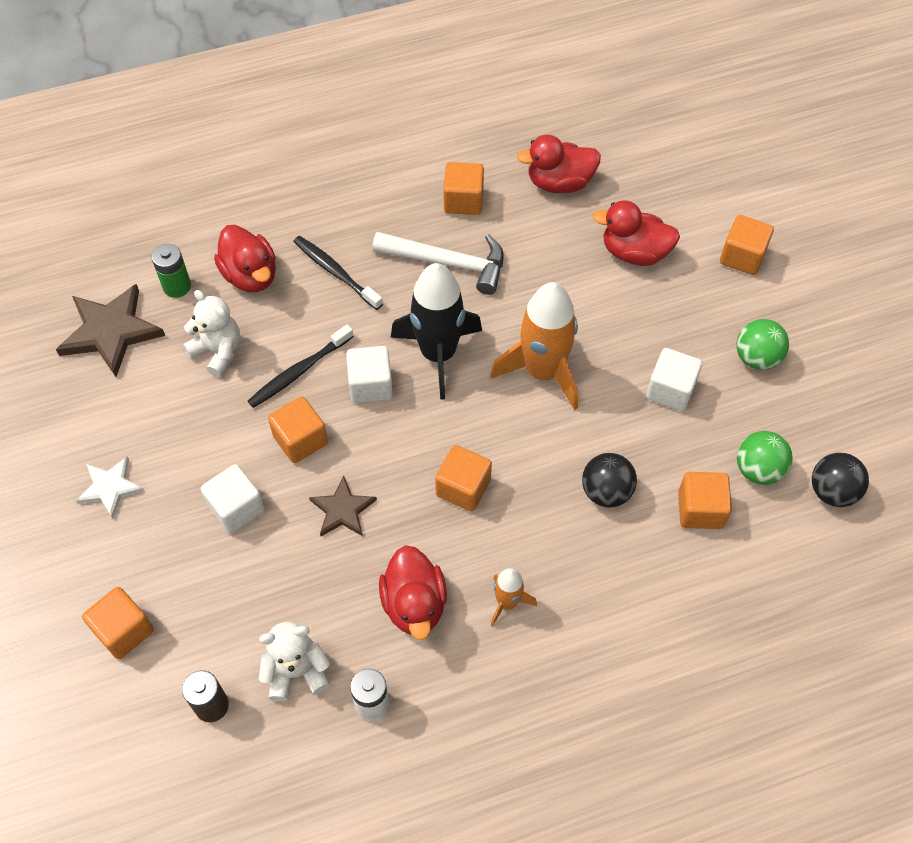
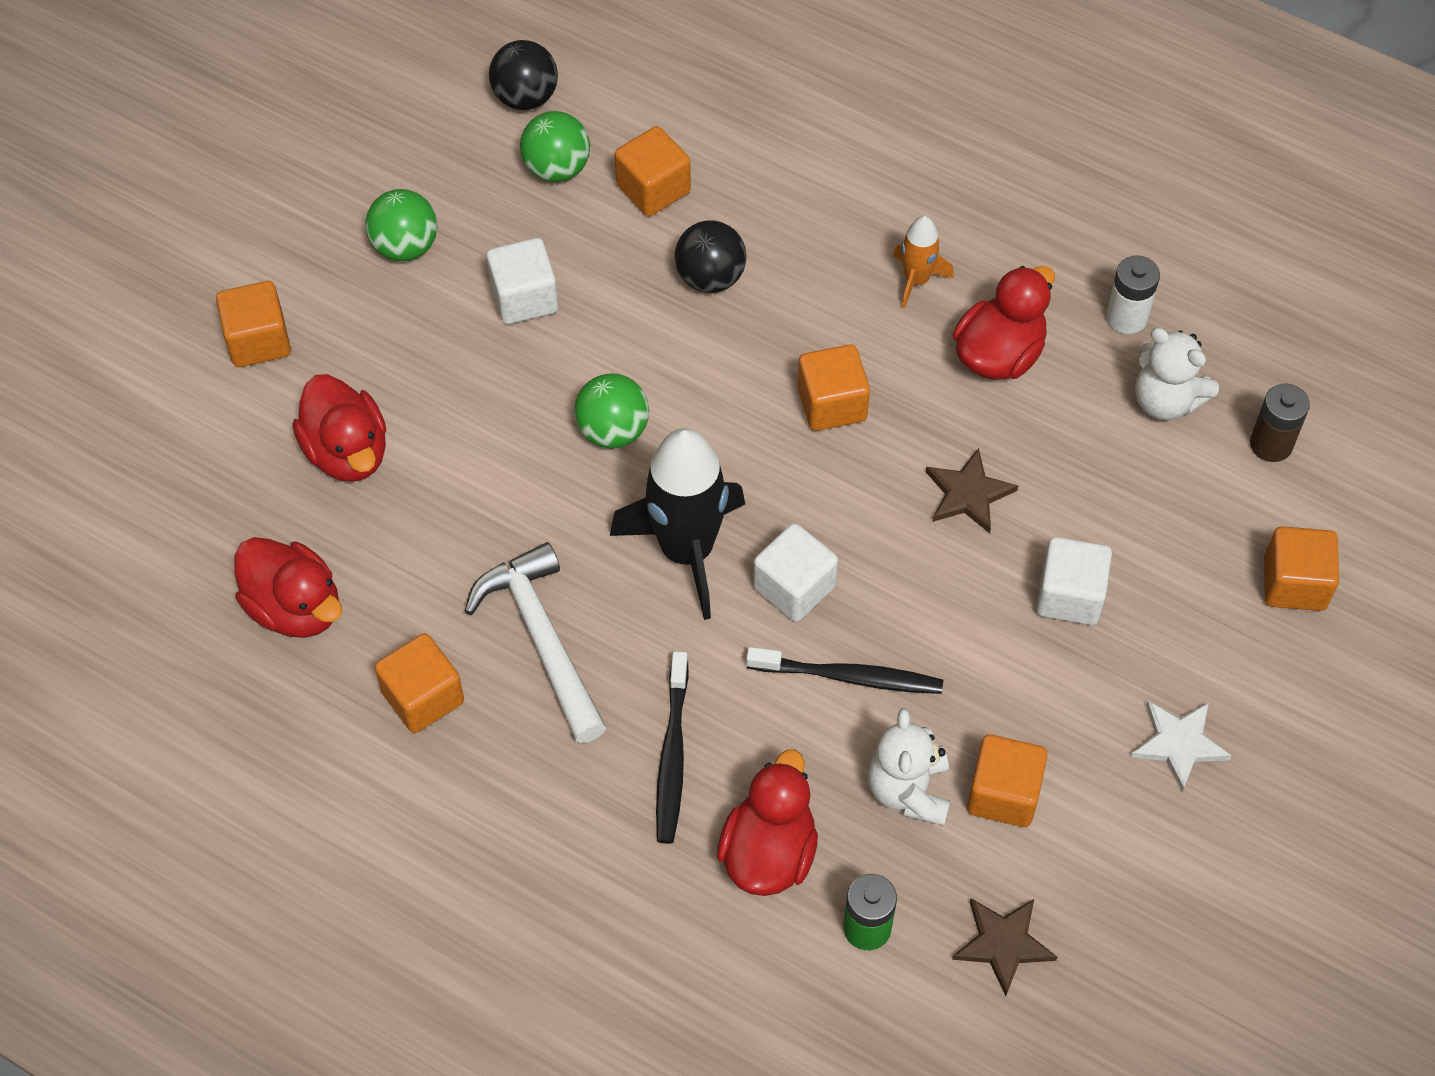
camera: 130 degrees left, 0 degrees up
(111, 332) = (1003, 944): brown star -> brown star, size x0.59
(300, 440) = (931, 601): orange cube -> orange cube (1003, 794)
(542, 372) = (613, 430): orange rocket -> green ball

